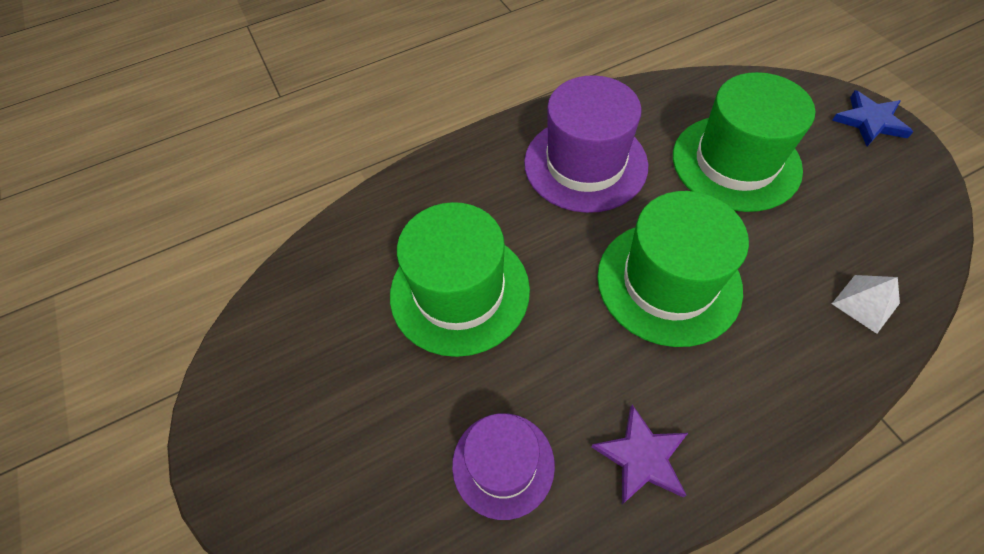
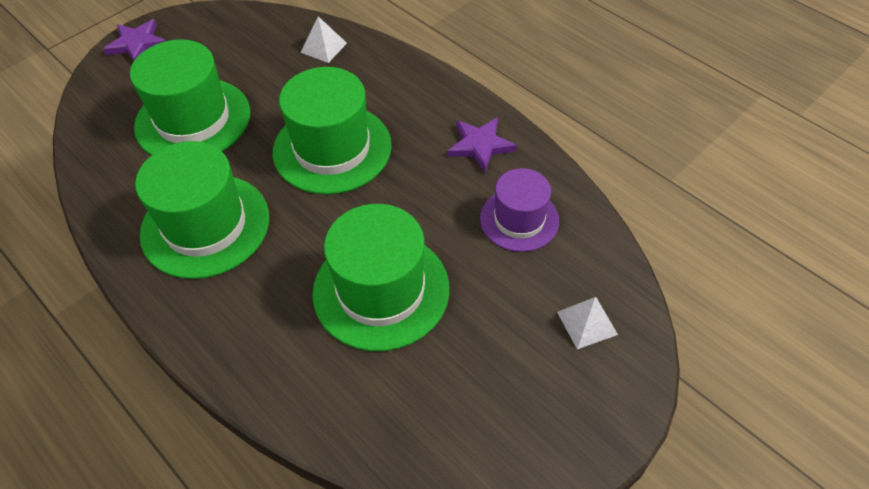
camera: 110 degrees left, 5 degrees down
(335, 488) = (587, 323): none -> white pyramid
(585, 164) = (205, 225): purple hat -> green hat
(870, 121) = (137, 44): blue star -> purple star

